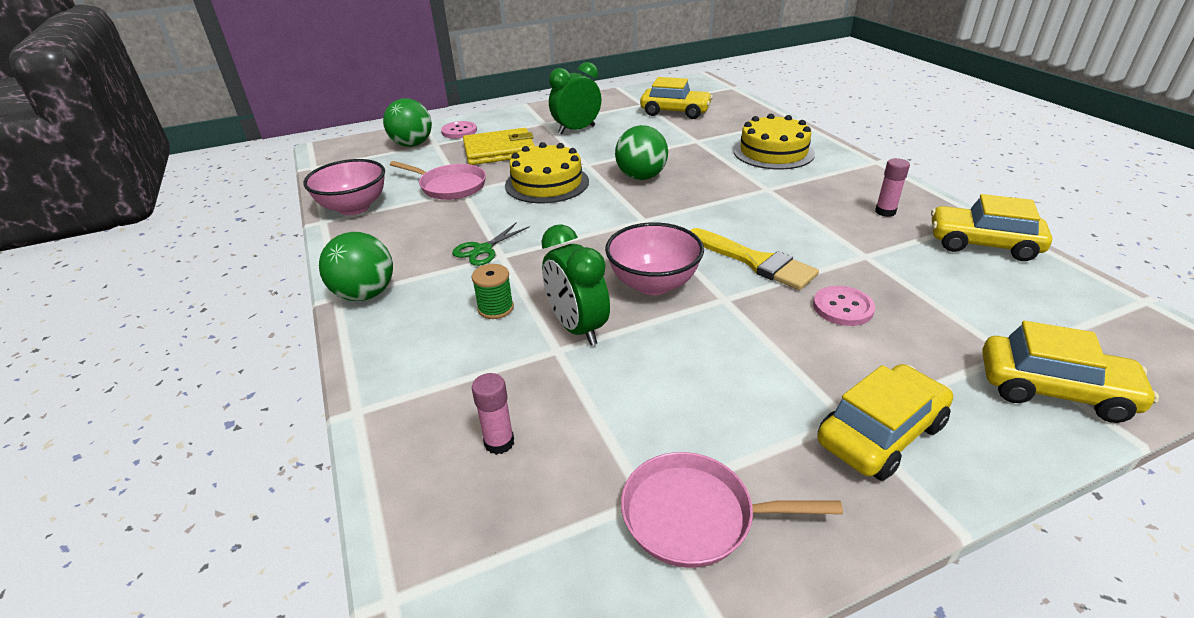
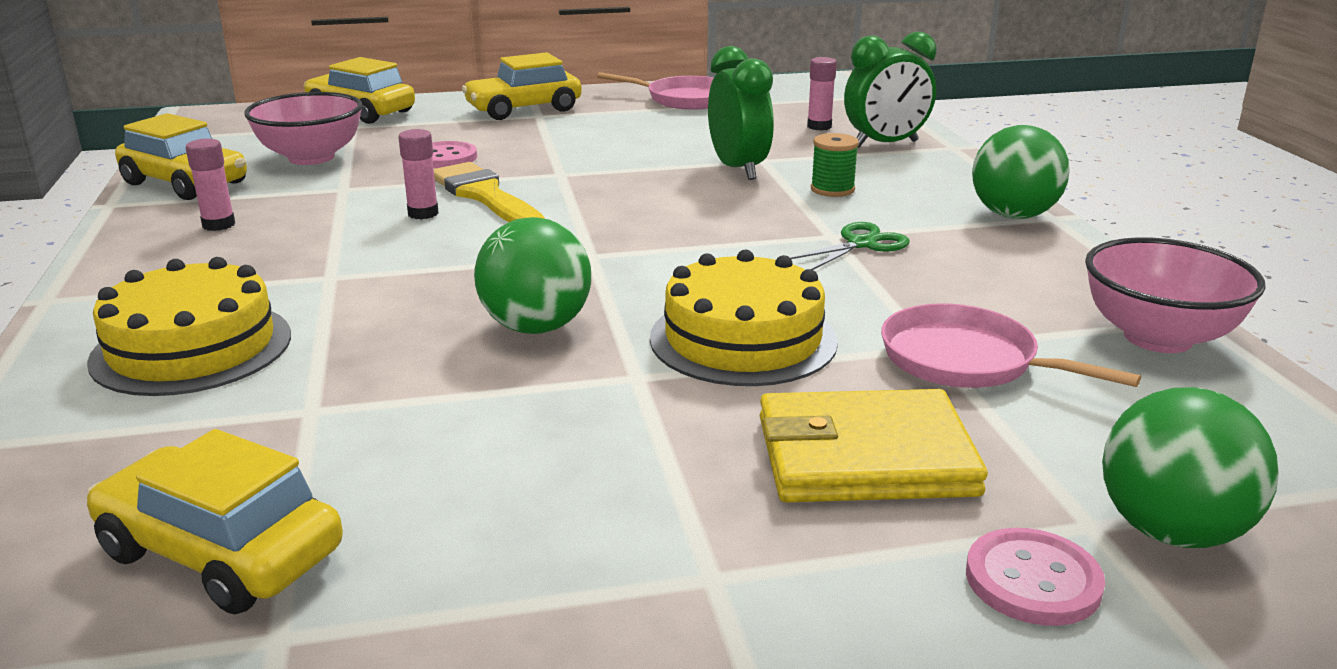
camera: 170 degrees left, 10 degrees down
(576, 130) = (611, 512): green clock -> green clock (885, 144)
(653, 284) = (631, 190): pink bowl -> pink bowl (311, 157)
(776, 238) = (423, 213): none -> pink glue stick

